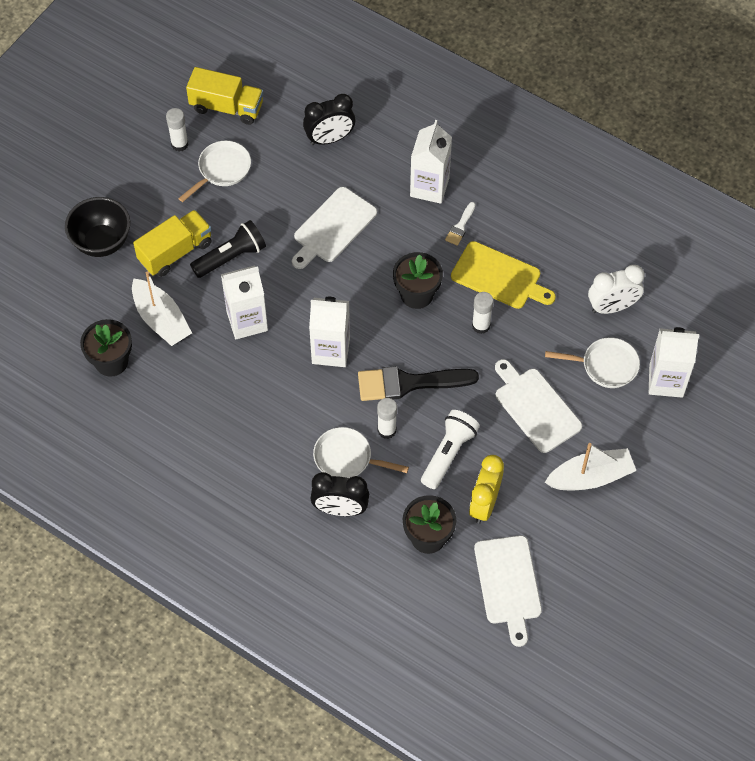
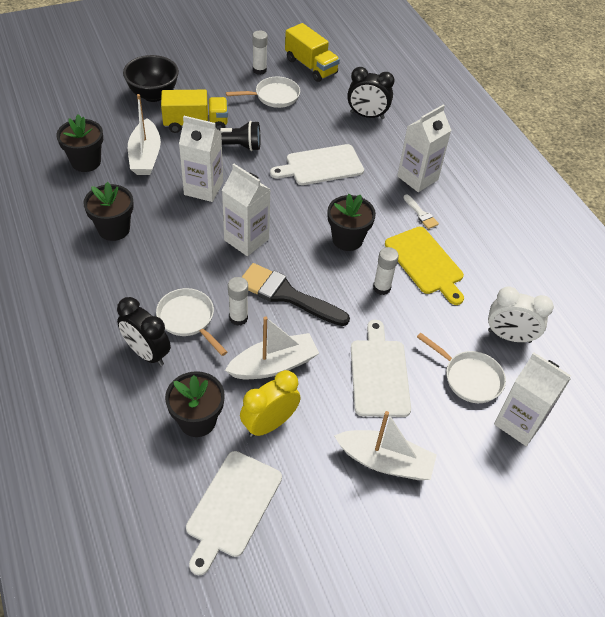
camera: 30 degrees right, 10 degrees down
(205, 415) = (114, 229): none -> black flower pot
(448, 453) = (273, 365): white flashlight -> white boat
(460, 226) = (421, 214): white brush -> white brush turned 90 degrees counterclockwise

